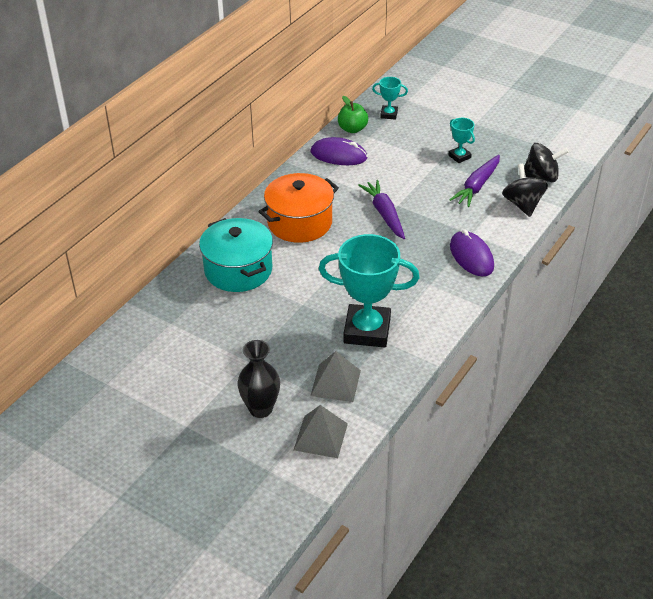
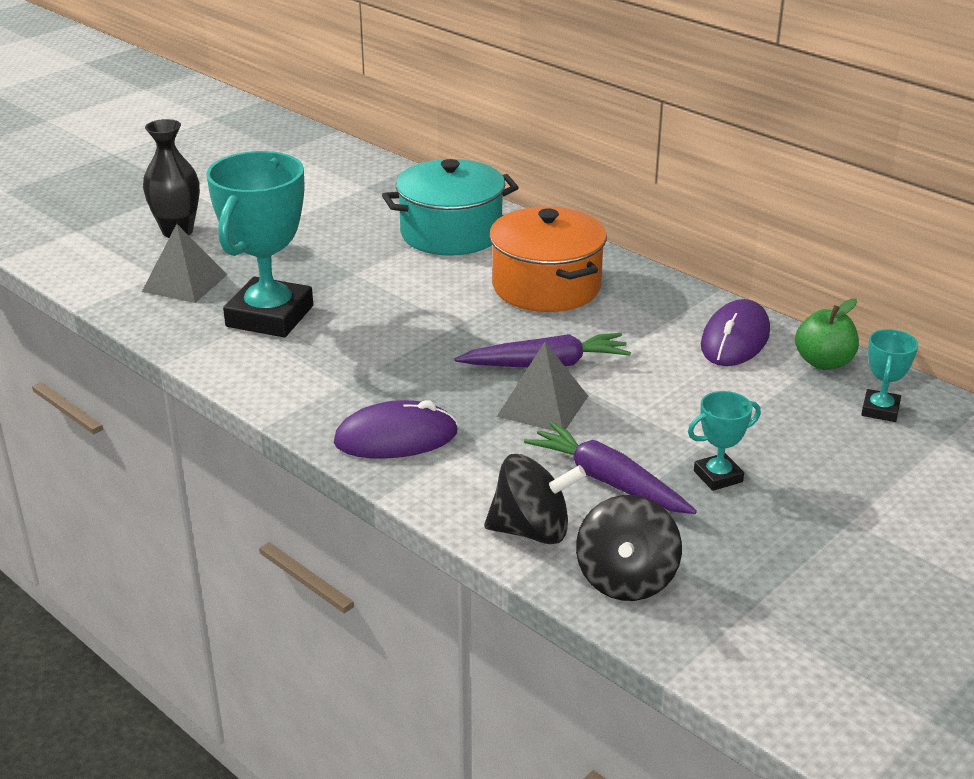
camera: 100 degrees right, 10 degrees down
(320, 436) = (102, 264): grey pyramid -> grey pyramid (543, 406)

